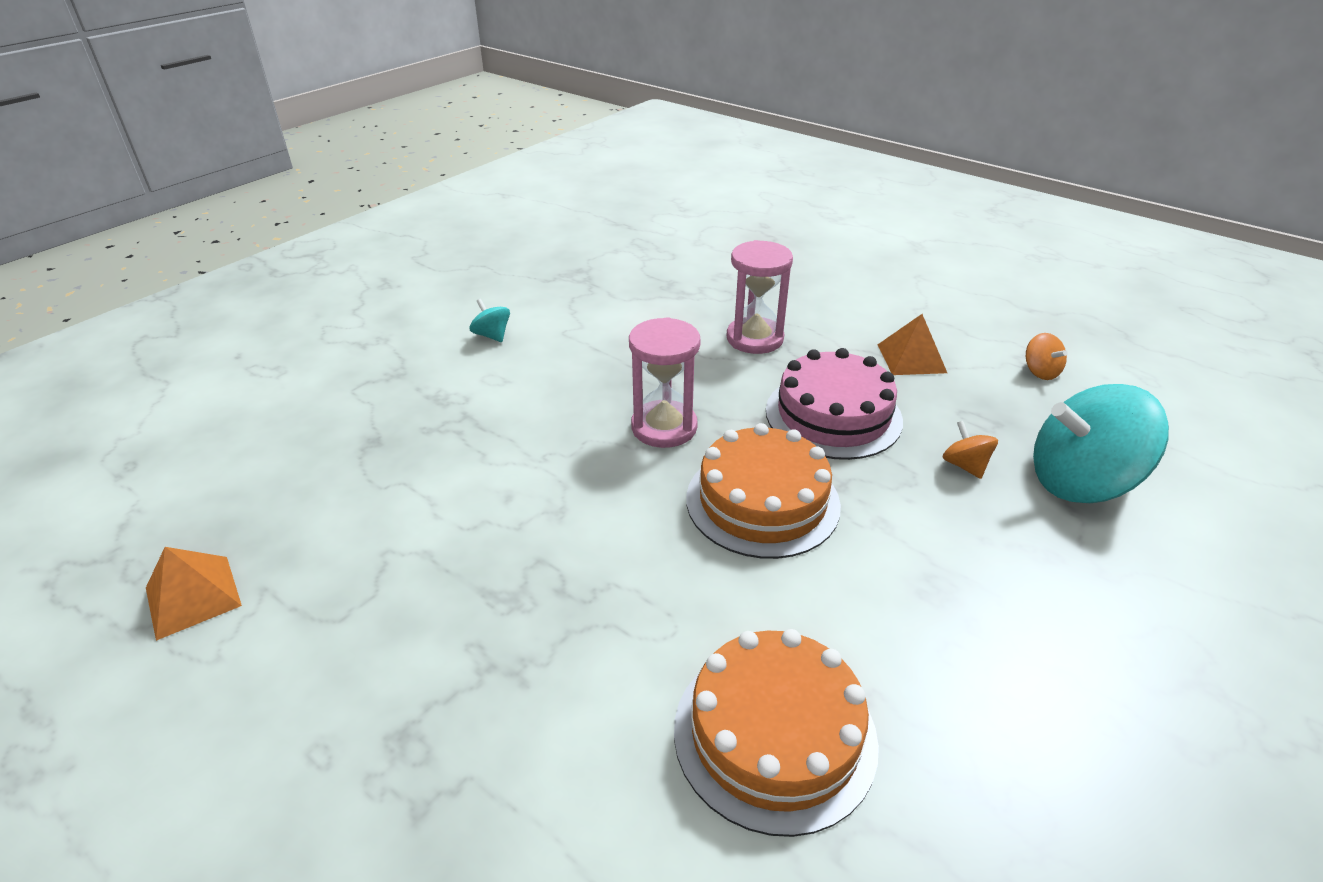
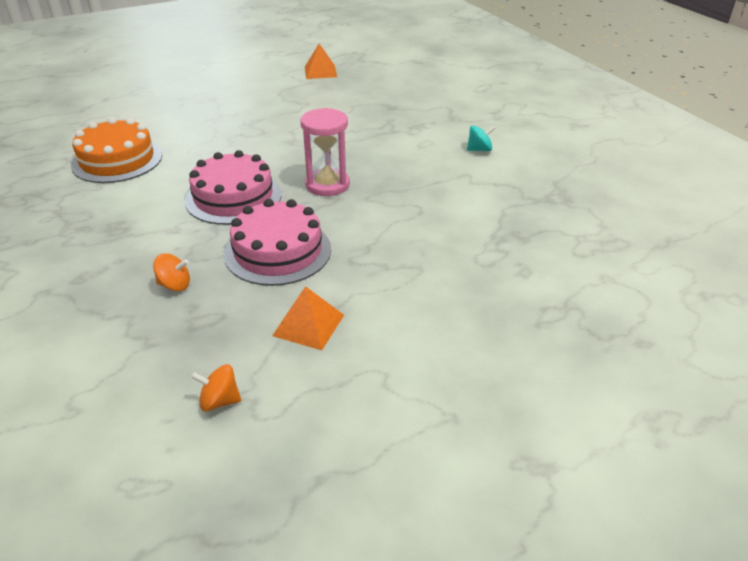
camera: 115 degrees right, 0 degrees up
(754, 338) = (401, 251): pink hourglass -> none
(762, 501) = (233, 197): orange cake -> pink cake
(1080, 482) = (102, 331): turquoise spinning top -> none

